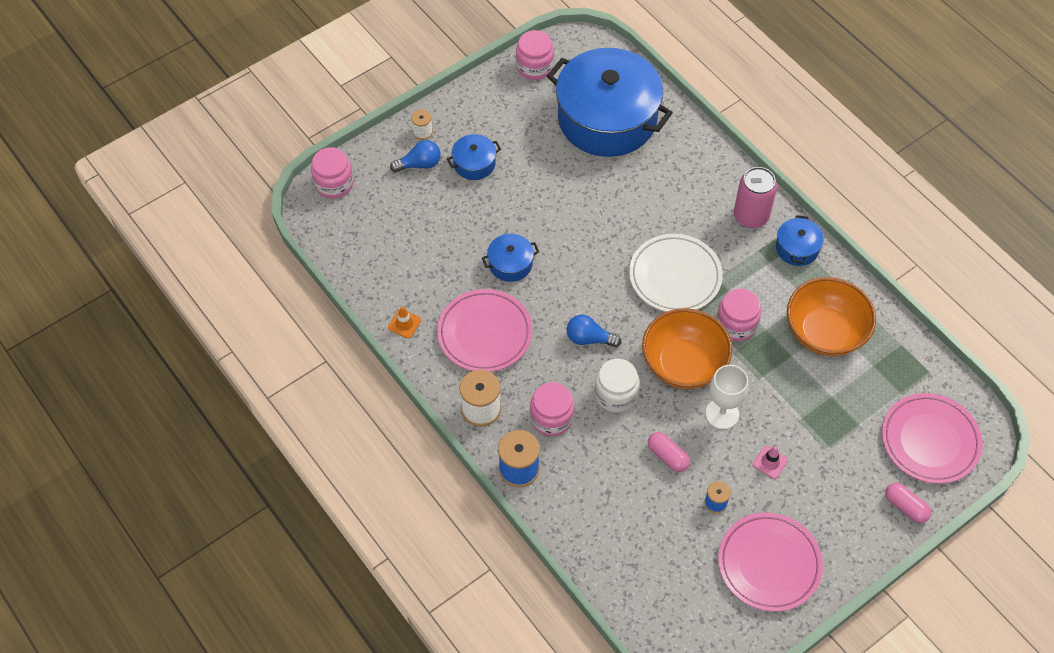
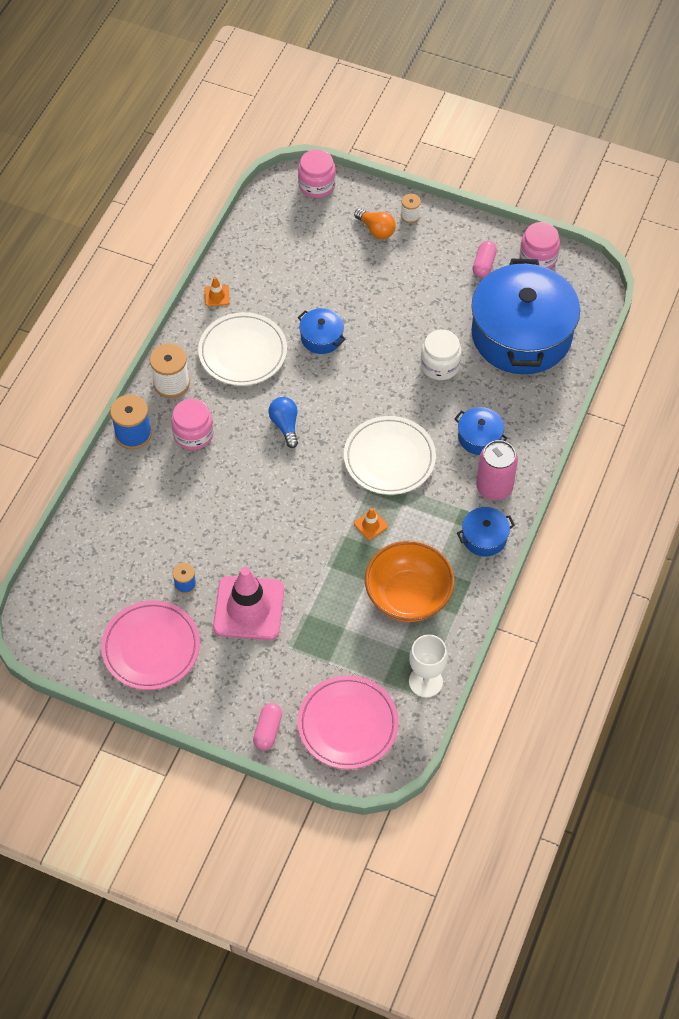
camera: 60 degrees right, 0 degrees up
(419, 164) = (376, 230): blue light bulb -> orange light bulb
(474, 163) = (404, 265): blue pot -> blue pot (479, 437)
(484, 333) = (243, 352): pink plate -> white plate
(616, 394) = (243, 468): white jar -> white jar (440, 365)
(667, 456) = (208, 531): pink capsule -> pink capsule (484, 265)
(683, 364) = (305, 503): orange bowl -> none
(722, 414) = (273, 552): white goblet -> white goblet (425, 681)
(736, 324) = (371, 525): pink jar -> orange traffic cone
(770, 462) = (248, 608): pink traffic cone -> pink traffic cone, size x2.44

